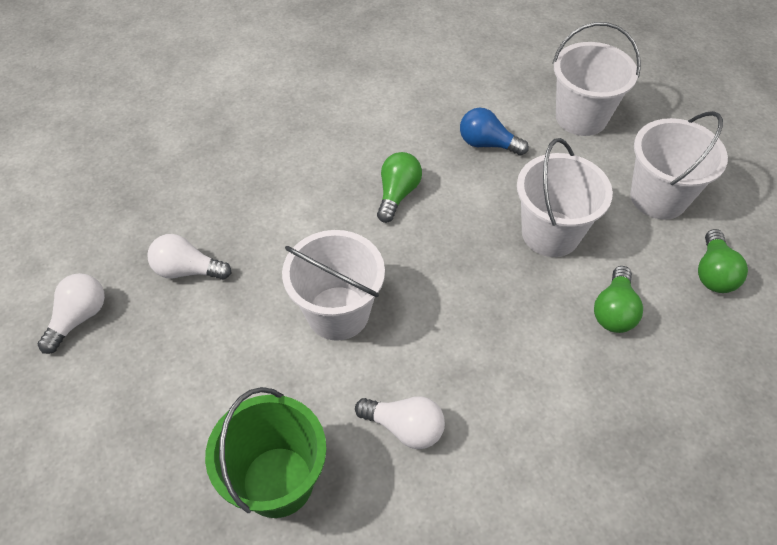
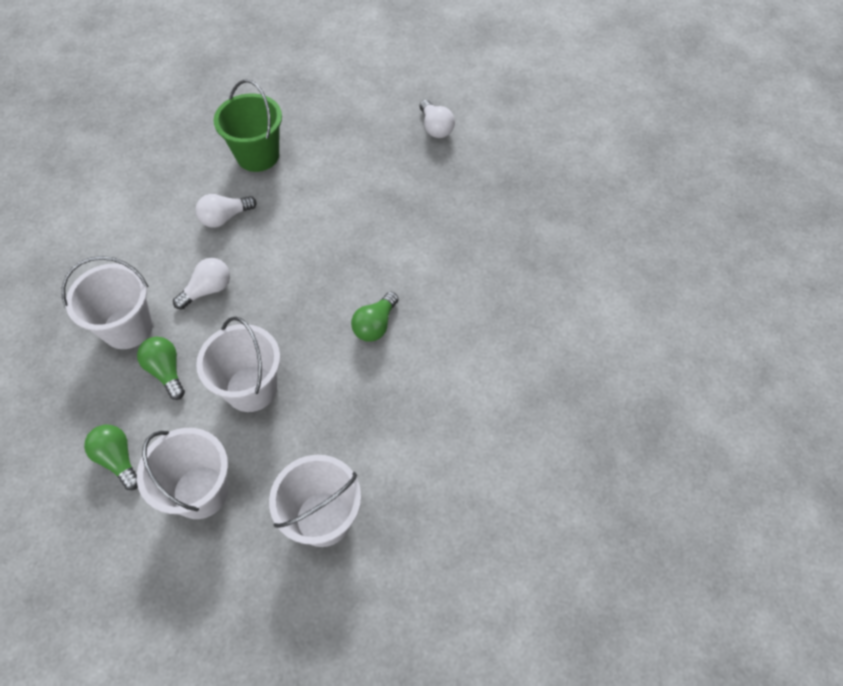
camera: 130 degrees right, 5 degrees up
(187, 270) = (423, 185): white light bulb -> white light bulb (208, 290)
(338, 313) = (320, 233): white bucket -> white bucket (127, 328)
(397, 194) = (375, 325): green light bulb -> green light bulb turned 60 degrees clockwise
(487, 144) = (364, 420): blue light bulb -> none

